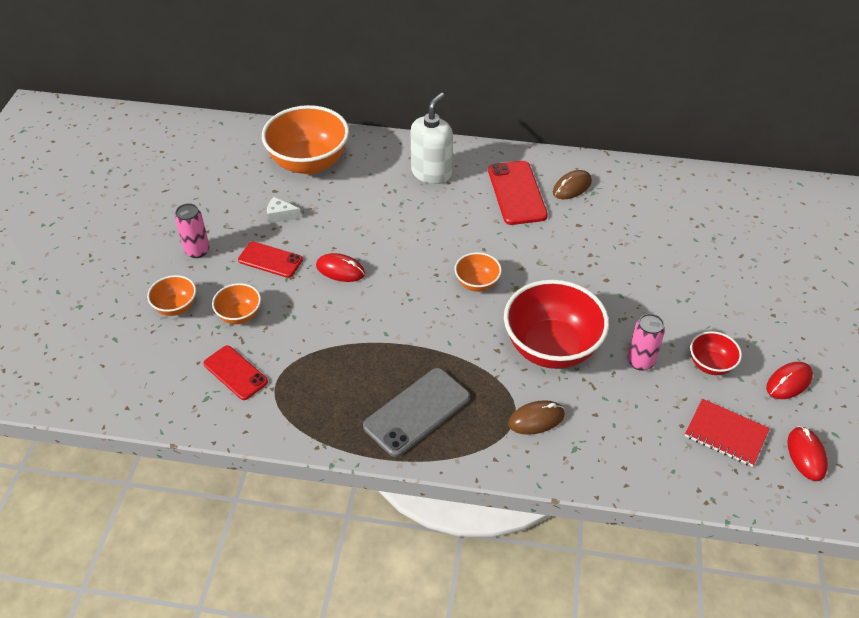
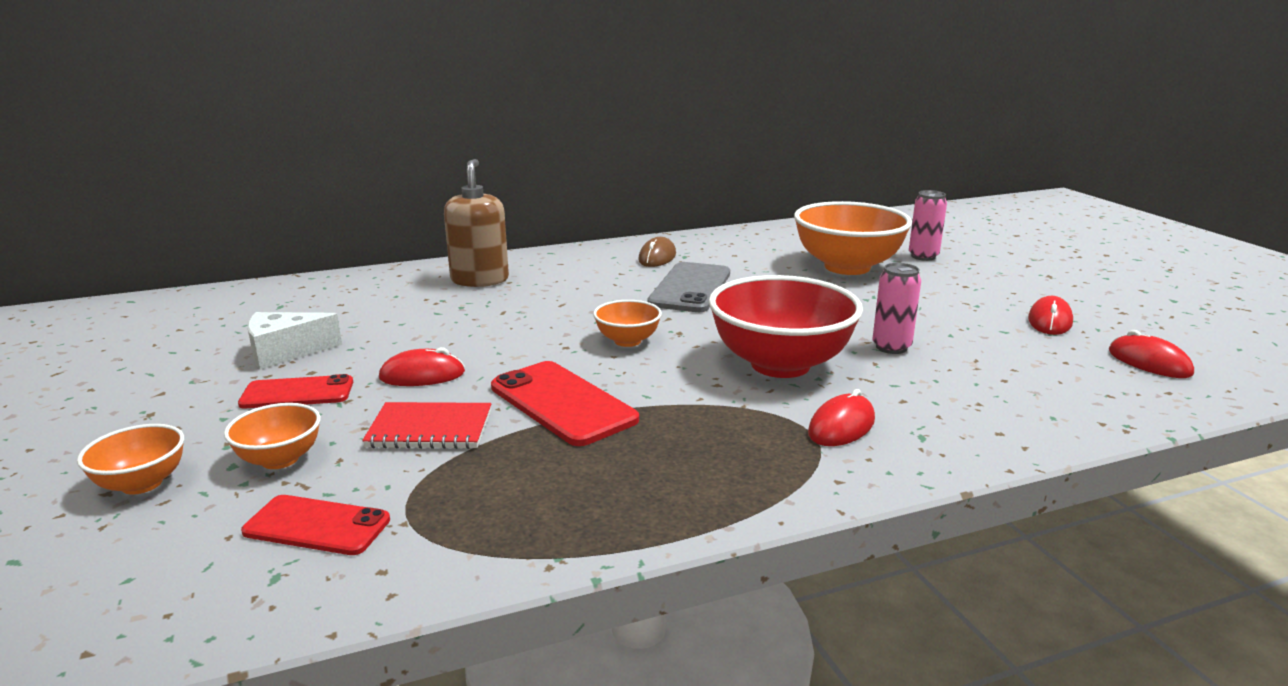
camera: 30 degrees left, 25 degrees down
(197, 251) = (153, 415): pink can -> pink can (923, 256)
(280, 215) = (285, 352): white cheese -> white cheese, size x1.60
(309, 163) = (298, 304): orange bowl -> orange bowl (847, 267)
(417, 412) = (674, 471): grey phone -> grey phone (690, 288)
(431, 173) = (480, 280): white soap dispenser -> brown soap dispenser
(516, 193) = (600, 272): red phone -> red phone (562, 403)
(536, 419) = (841, 426): brown mouse -> red mouse
(710, 365) = (962, 330): red bowl -> none
(725, 434) = (1055, 372): red notebook -> red notebook (430, 429)

